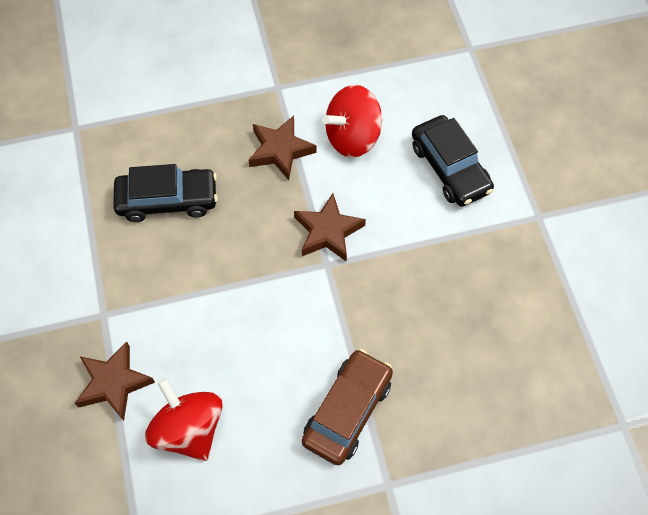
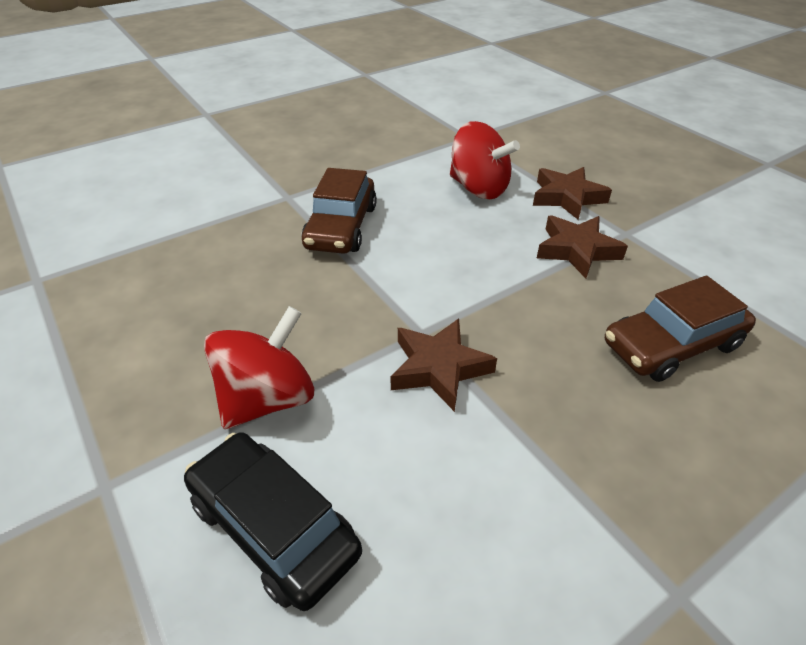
camera: 160 degrees right, 20 degrees down
(167, 200) = (671, 344): black car -> brown car
(280, 150) = (580, 462): brown star -> brown star (577, 250)
(352, 137) = (474, 529): red spinning top -> red spinning top (267, 399)

